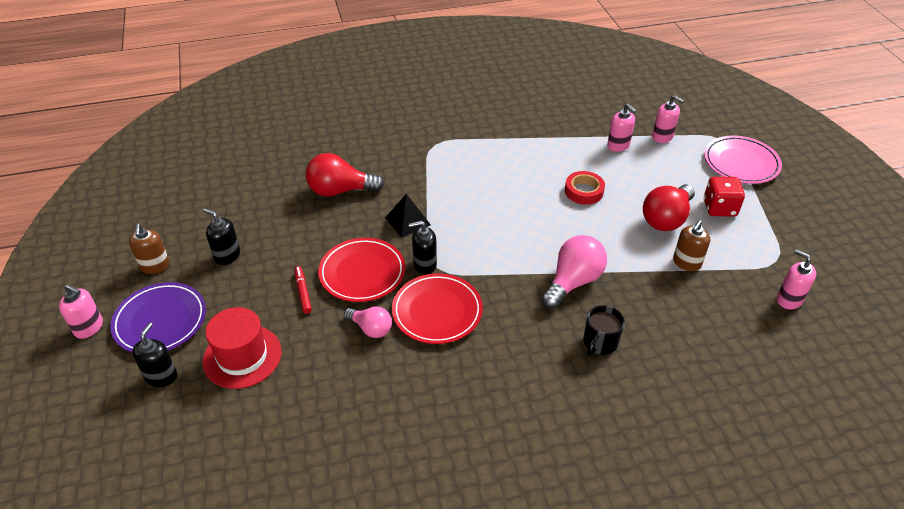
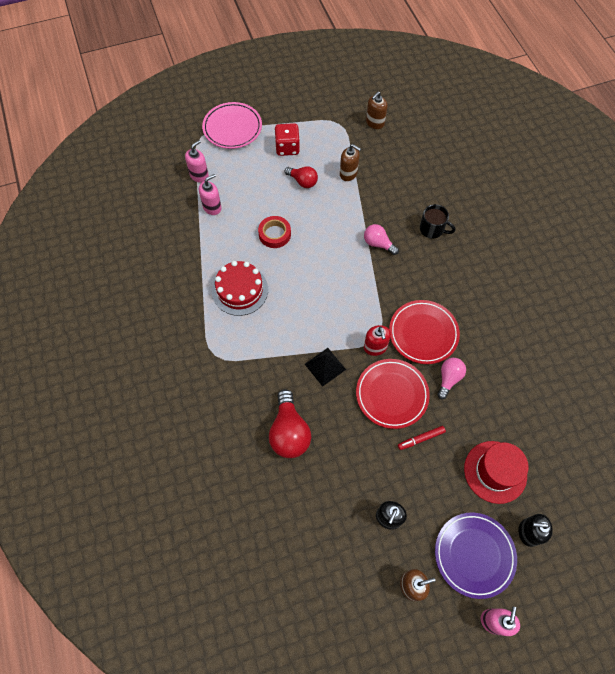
camera: 95 degrees left, 20 degrees up
(424, 264) = (375, 347): black soap dispenser -> red soap dispenser
(509, 163) = (240, 290): none -> red cake
(573, 282) = (378, 244): pink light bulb -> pink light bulb, size x0.61
(666, 219) = (303, 181): red light bulb -> red light bulb, size x0.61
(789, 299) = (375, 123): pink soap dispenser -> brown soap dispenser

